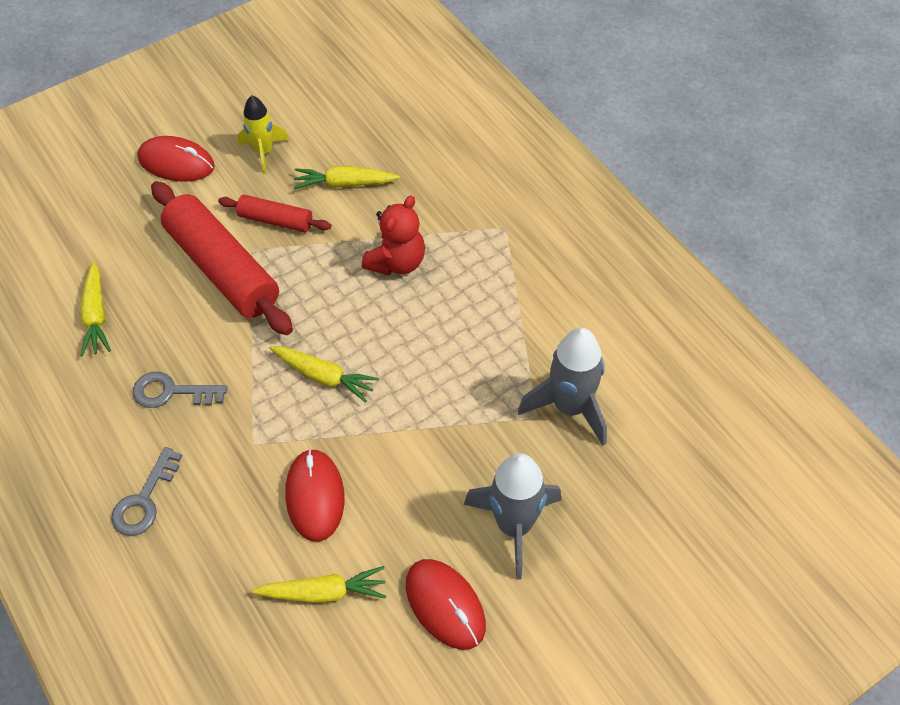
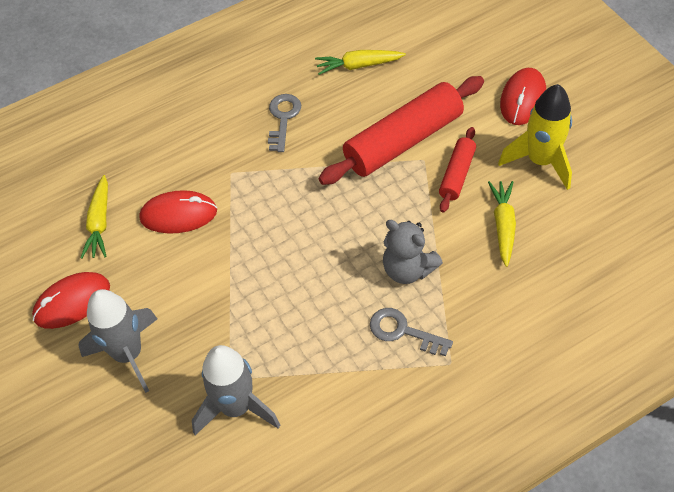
camera: 95 degrees right, 0 degrees up
(144, 500) = (193, 112): grey key -> grey key (403, 331)
(264, 152) = (540, 161): yellow rocket -> yellow rocket, size x1.56
(324, 376) = (288, 217): yellow carrot -> none
(397, 262) = (408, 269): red teddy bear -> grey teddy bear

